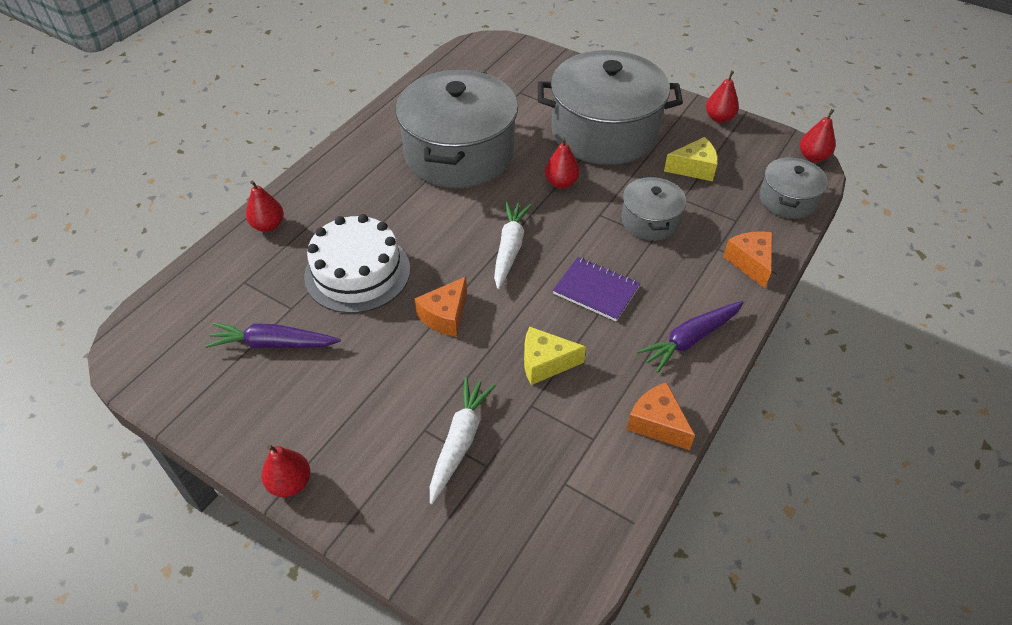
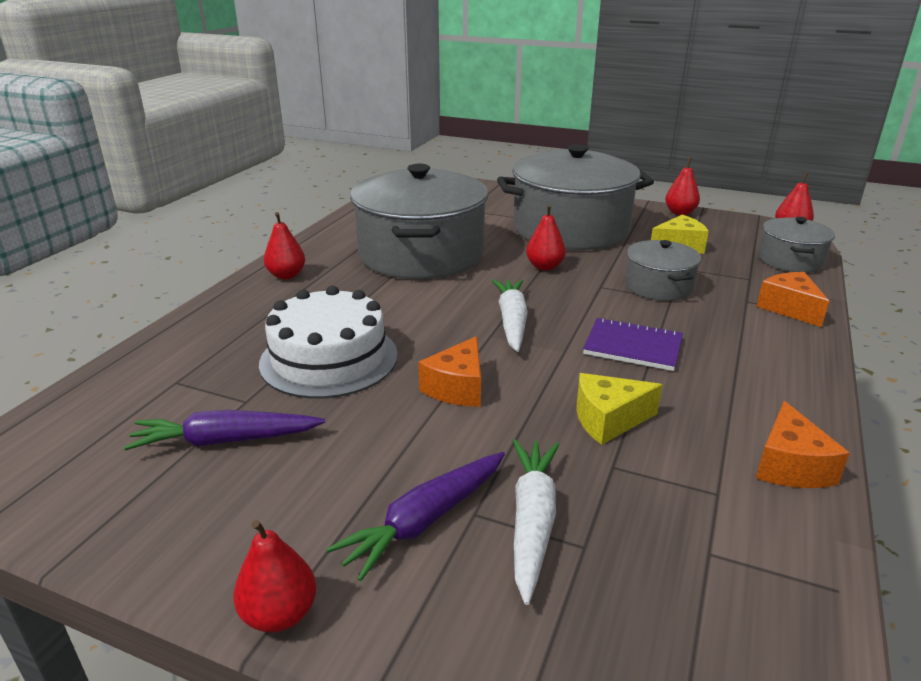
camera: 10 degrees left, 20 degrees down
(268, 225) = (203, 328): red pear -> red pear (286, 275)
(657, 423) = (790, 466): orange cheese -> orange cheese turned 120 degrees counterclockwise
(690, 339) = (771, 378): purple carrot -> purple carrot (424, 521)

